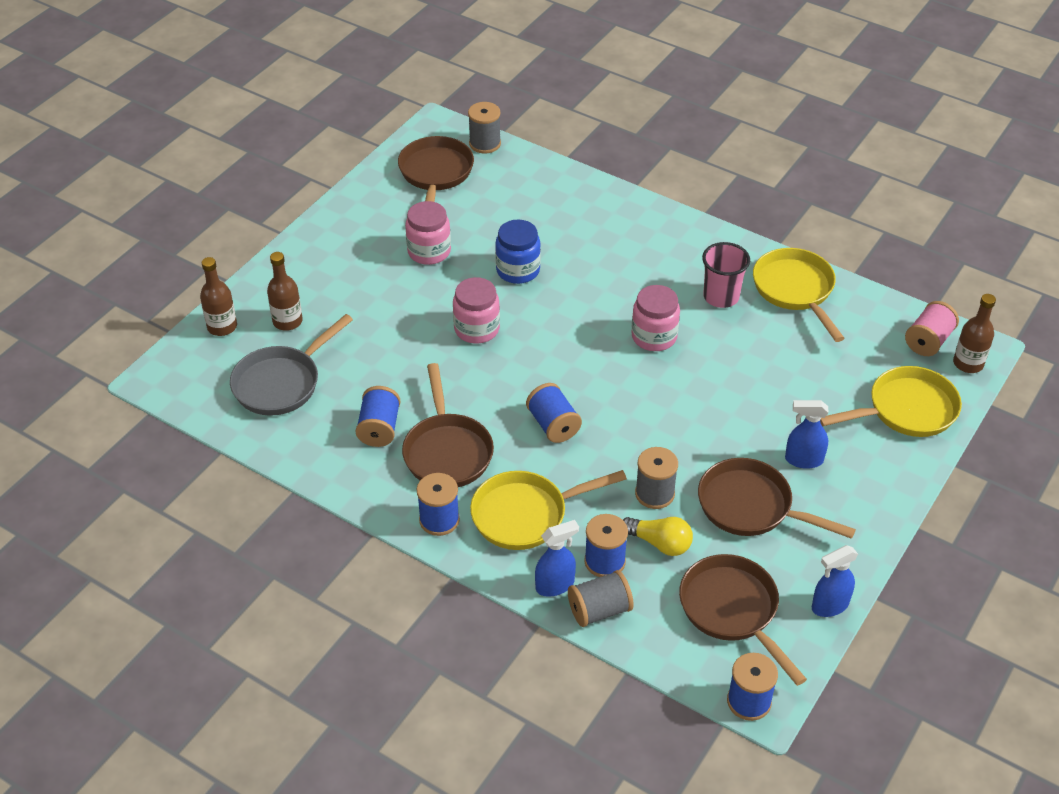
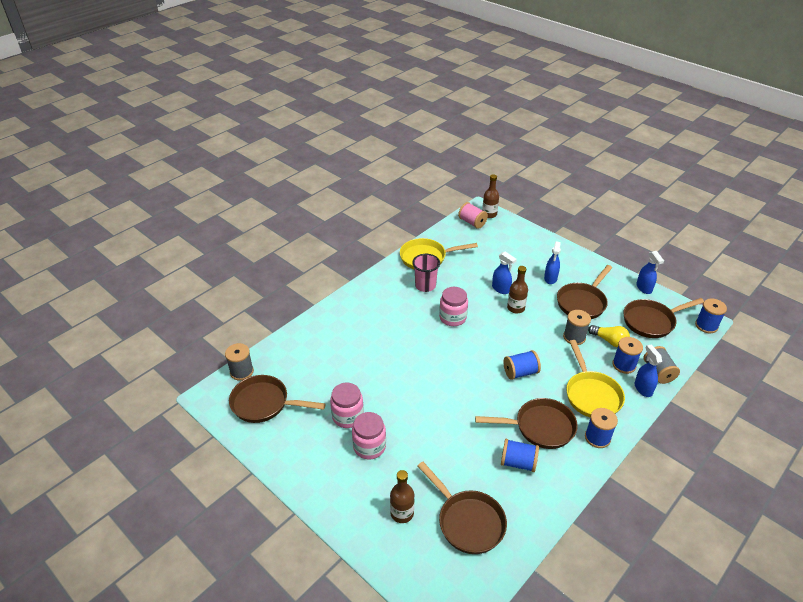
camera: 80 degrees left, 5 degrees down
(222, 327) = (399, 562): brown bottle -> brown bottle (515, 308)
(281, 383) = (468, 521): grey pan -> brown pan
(477, 329) = (431, 399): pink jar -> pink jar (369, 446)
(518, 270) = (380, 371): blue jar -> none
(659, 543) = (609, 341): yellow light bulb -> yellow light bulb turned 90 degrees clockwise
(747, 392) = (501, 289): none -> blue spray bottle
(906, 410) = (518, 239): yellow pan -> none

